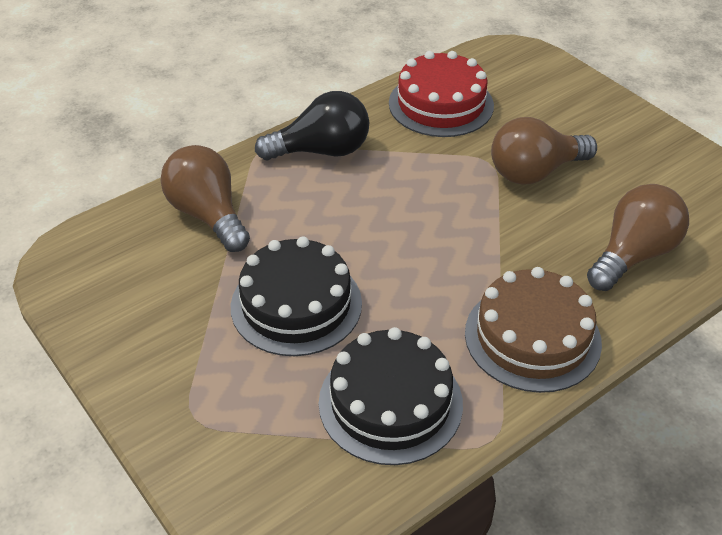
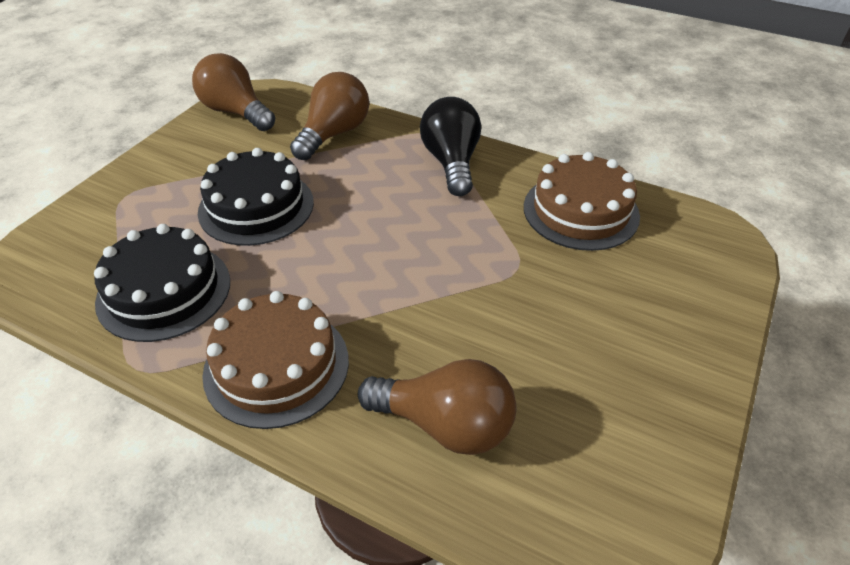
camera: 65 degrees right, 0 degrees up
(321, 151) = (451, 162): black light bulb -> black light bulb turned 150 degrees counterclockwise
(441, 104) = (580, 211): red cake -> brown cake
(535, 172) = (528, 306): brown light bulb -> brown light bulb (236, 112)

